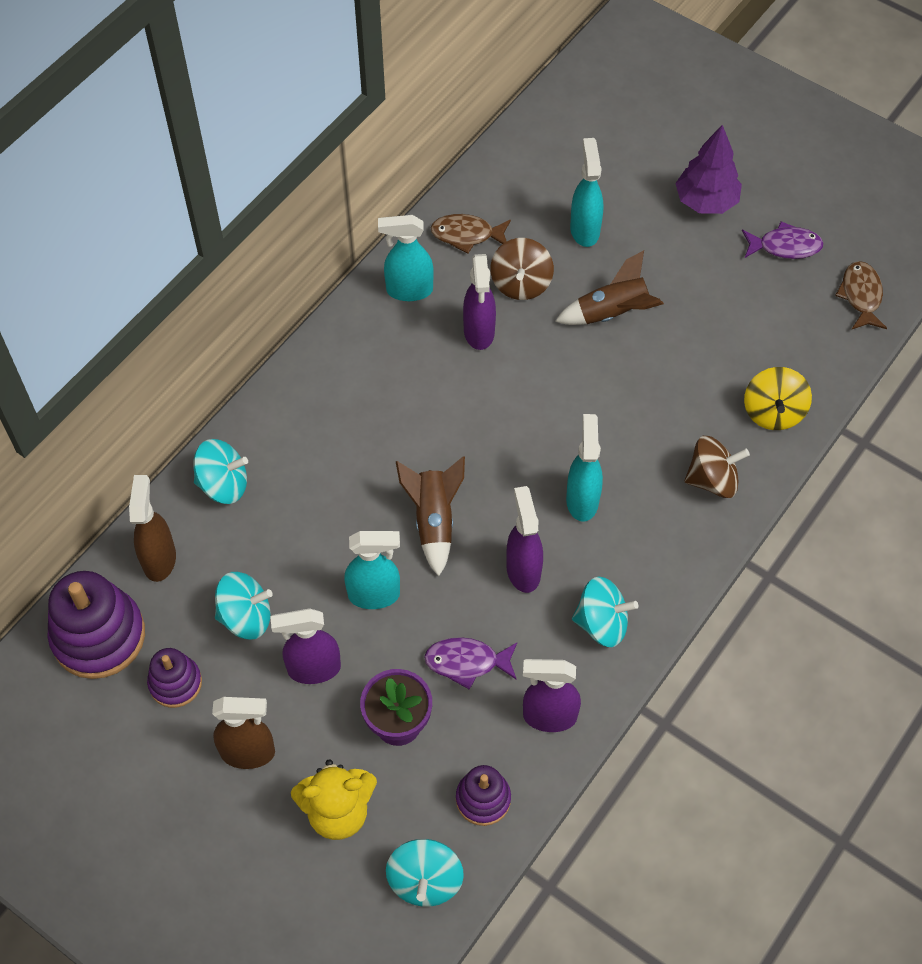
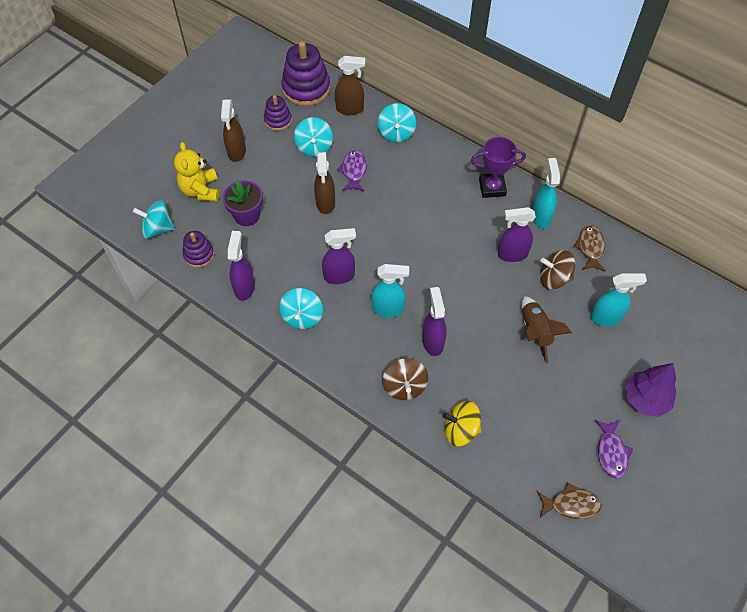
camera: 90 degrees right, 0 degrees up
(313, 669) = (282, 177): purple spray bottle -> purple spray bottle (433, 341)
(350, 350) = (492, 187): none -> purple trophy
(374, 595) = (325, 203): turquoise spray bottle -> brown spray bottle
(434, 521) = (373, 231): brown rocket -> none
(467, 662) = (281, 247): purple fish -> purple fish (354, 171)

